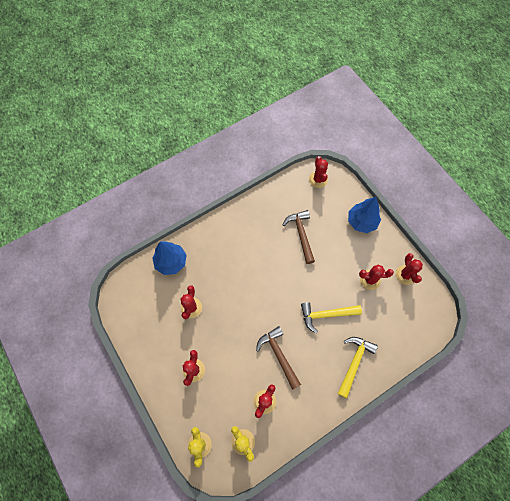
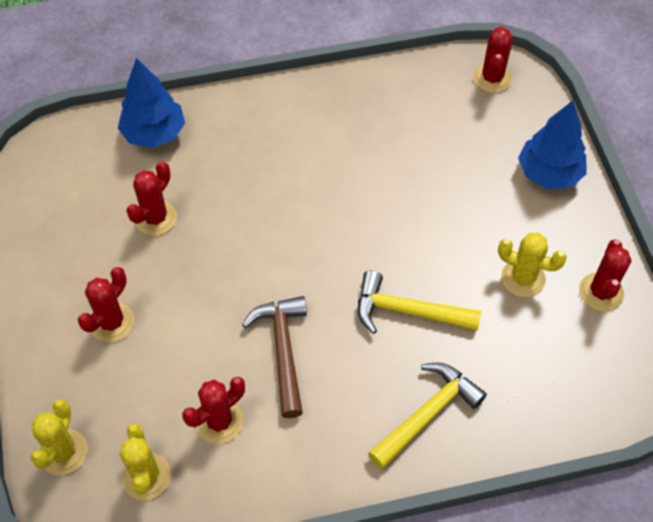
camera: 20 degrees right, 10 degrees down
(301, 234) = (418, 160): brown hammer -> none
(370, 280) = (523, 278): red cactus -> yellow cactus

